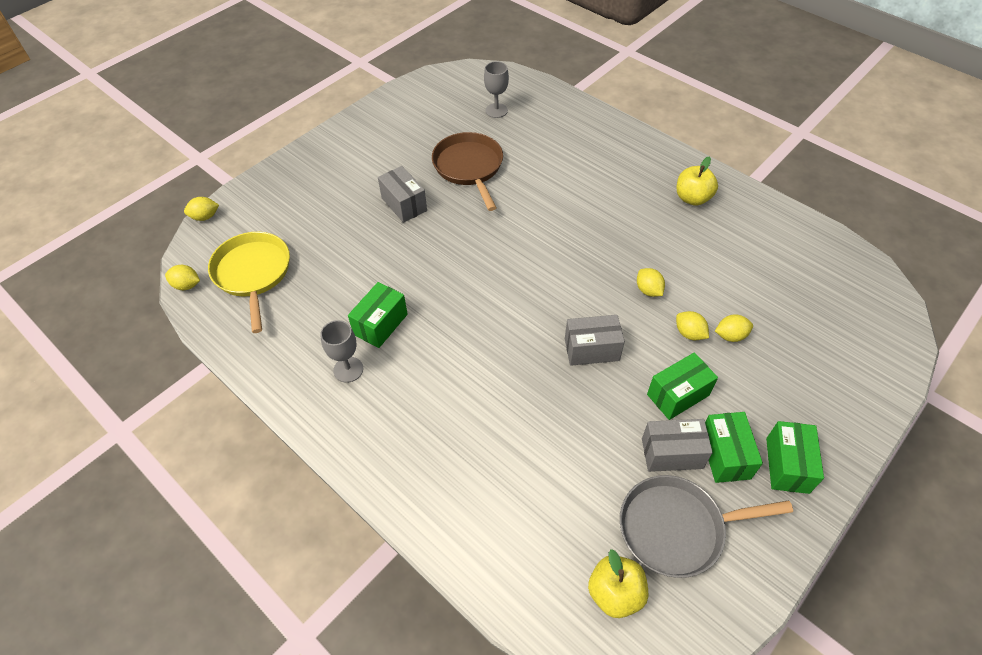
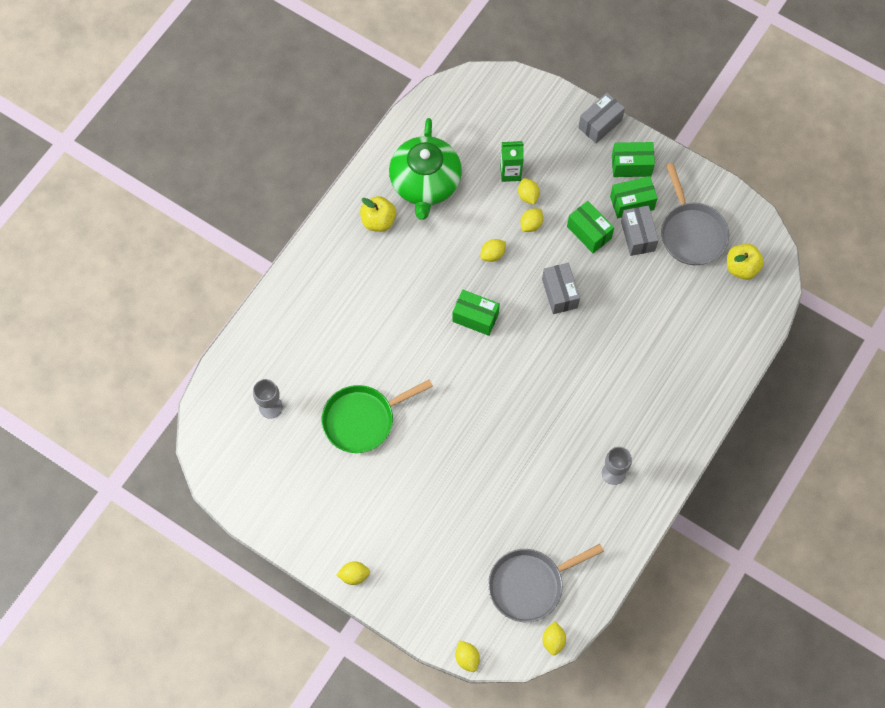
camera: 100 degrees left, 15 degrees up
(253, 274) = (530, 584): yellow pan -> grey pan
(319, 149) = (354, 575): none -> yellow lemon
(380, 324) = (565, 458): green box -> green box (475, 317)
(404, 204) = (422, 470): grey box -> grey box (600, 124)
(469, 167) = (362, 419): brown pan -> green pan
(742, 241) = (425, 183): none -> green teapot
(763, 322) = (510, 172): none -> green carton

